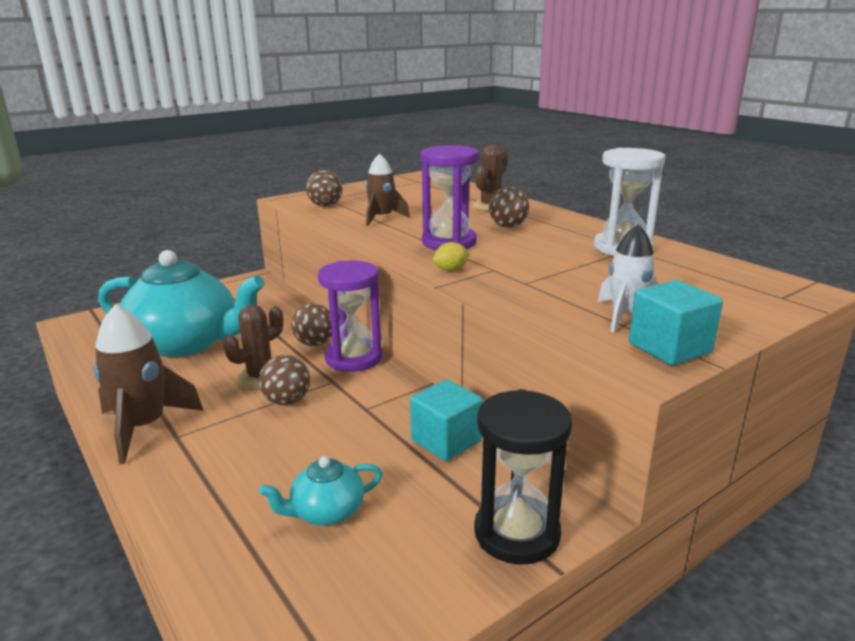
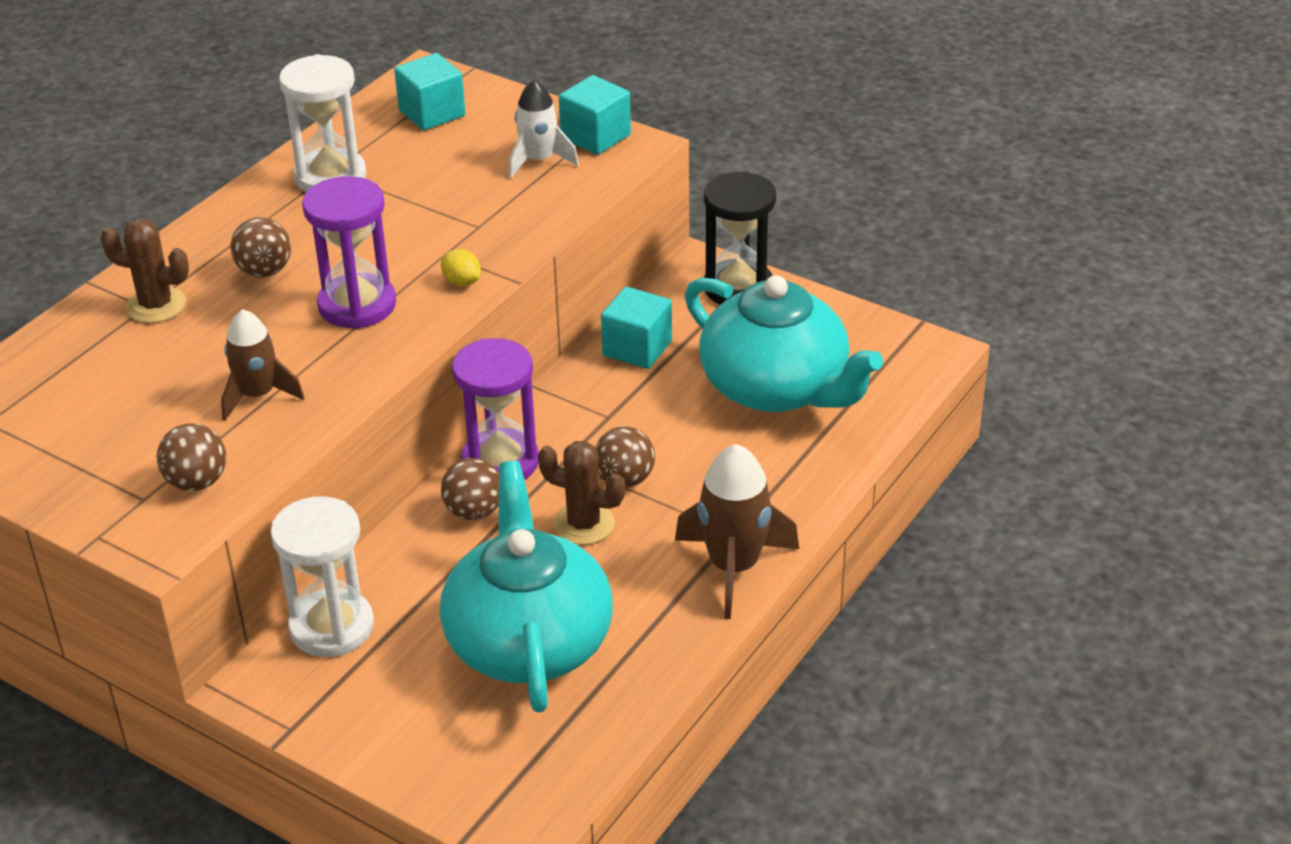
camera: 110 degrees left, 15 degrees up
(269, 297) = (331, 627): none -> white hourglass
(326, 512) = (777, 388): turquoise teapot -> turquoise teapot, size x2.24
(724, 286) = (432, 113): none -> turquoise cube

